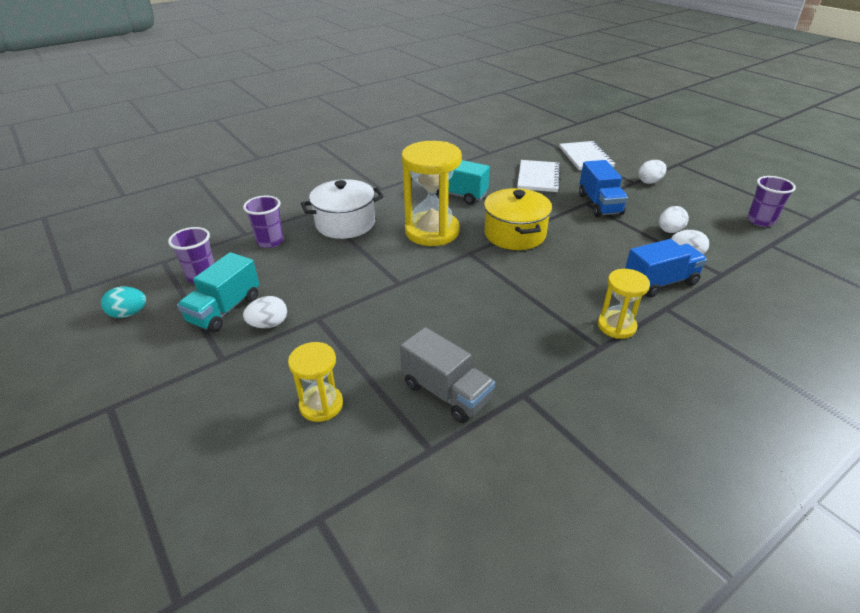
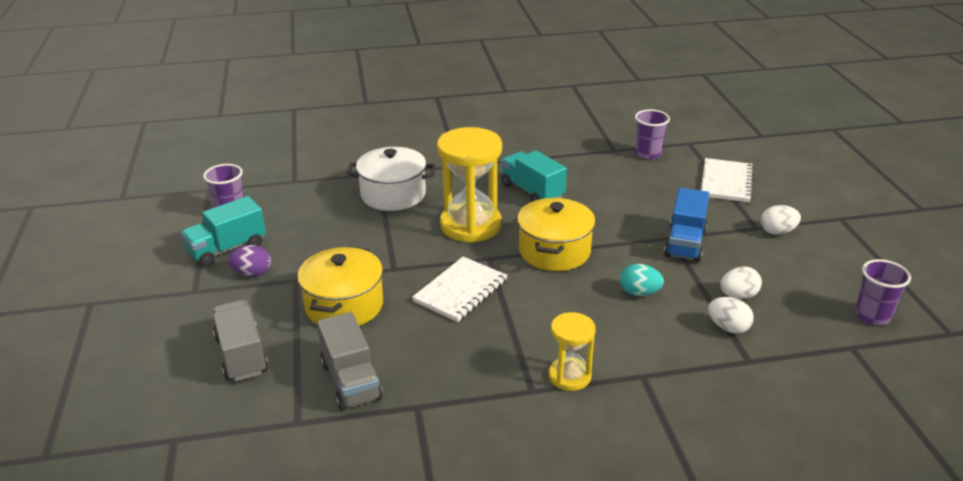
camera: 25 degrees right, 5 degrees down
(129, 314) = (152, 230): turquoise egg -> turquoise egg (639, 293)
(269, 324) = (252, 273): white egg -> purple egg
(270, 241) = (311, 195): purple cup -> purple cup (648, 154)
(321, 405) = (242, 355): yellow hourglass -> grey truck
(382, 327) = (344, 305): none -> yellow pot
(538, 177) = (643, 194): white notebook -> white notebook (460, 291)
(660, 282) = (664, 348): blue truck -> none

